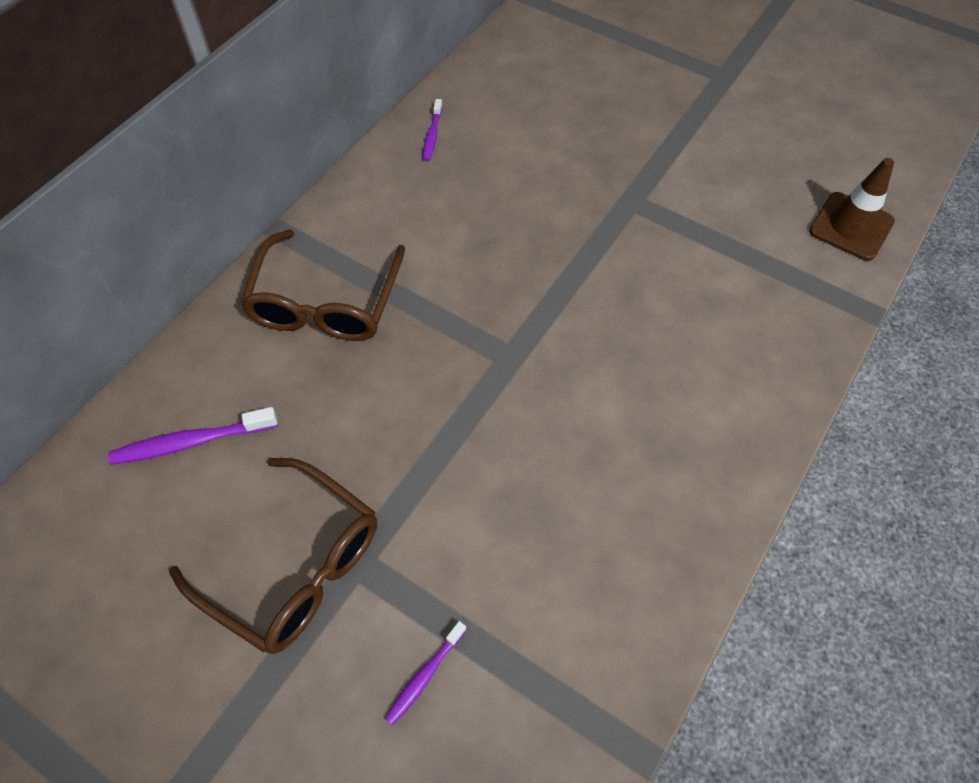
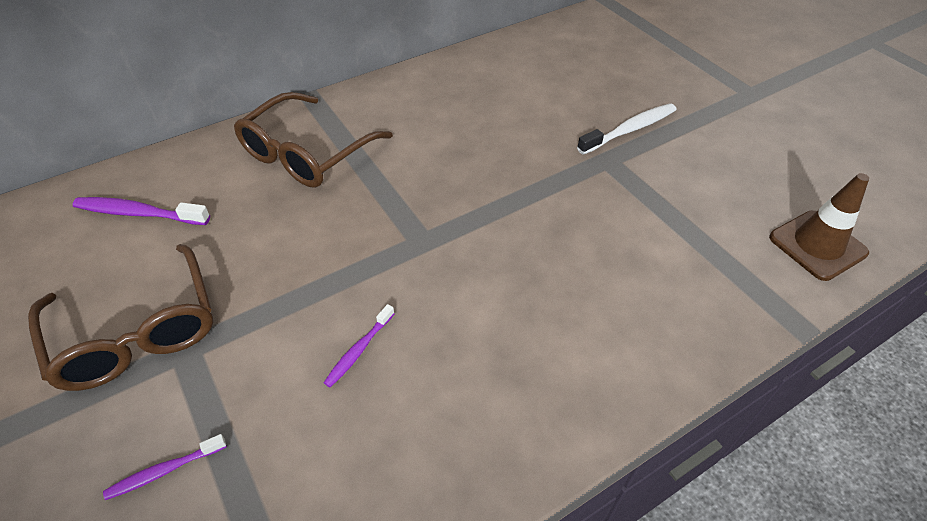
camera: 25 degrees right, 10 degrees down
(432, 135) = (469, 69): purple toothbrush -> purple toothbrush (359, 350)
(634, 158) = (630, 130): none -> white toothbrush

